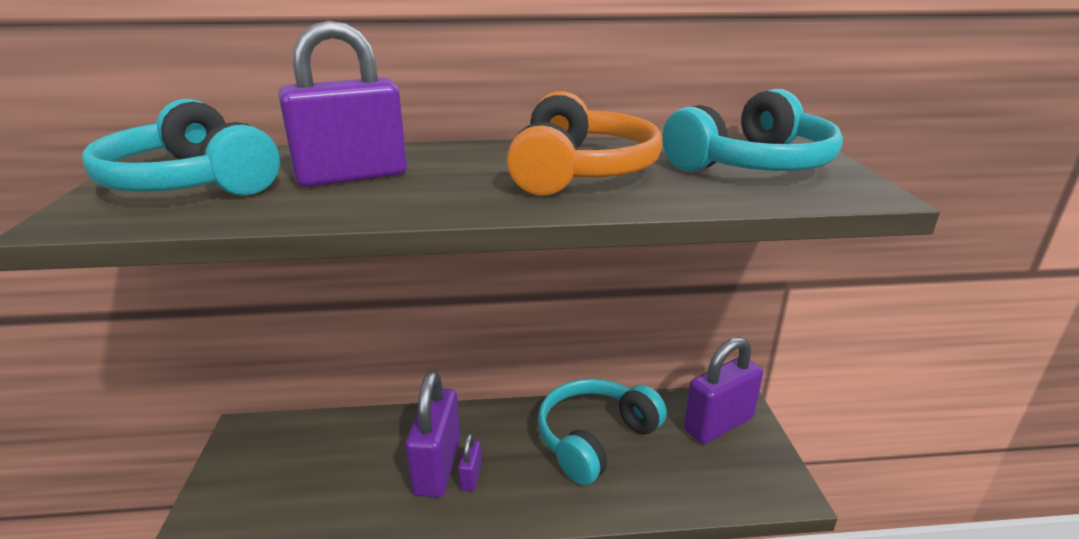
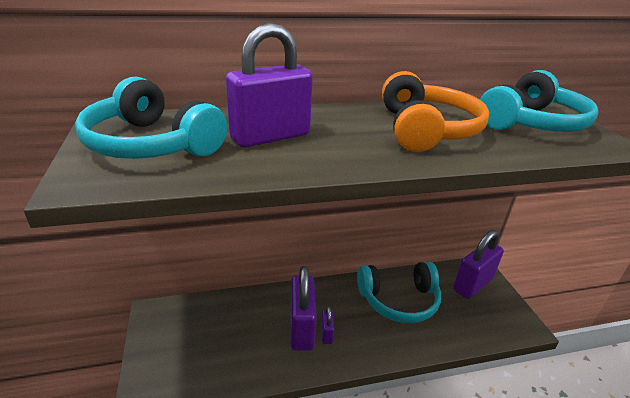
camera: 10 degrees left, 5 degrees up
(595, 438) = (399, 300): turquoise headphones -> turquoise headphones turned 135 degrees counterclockwise

